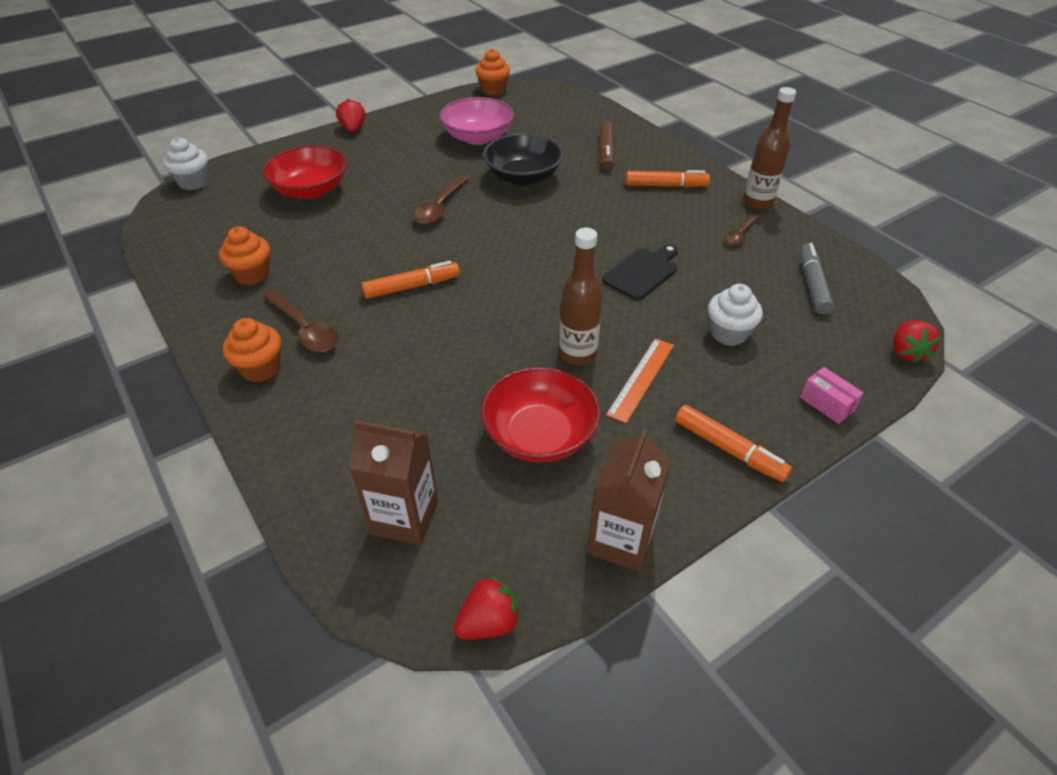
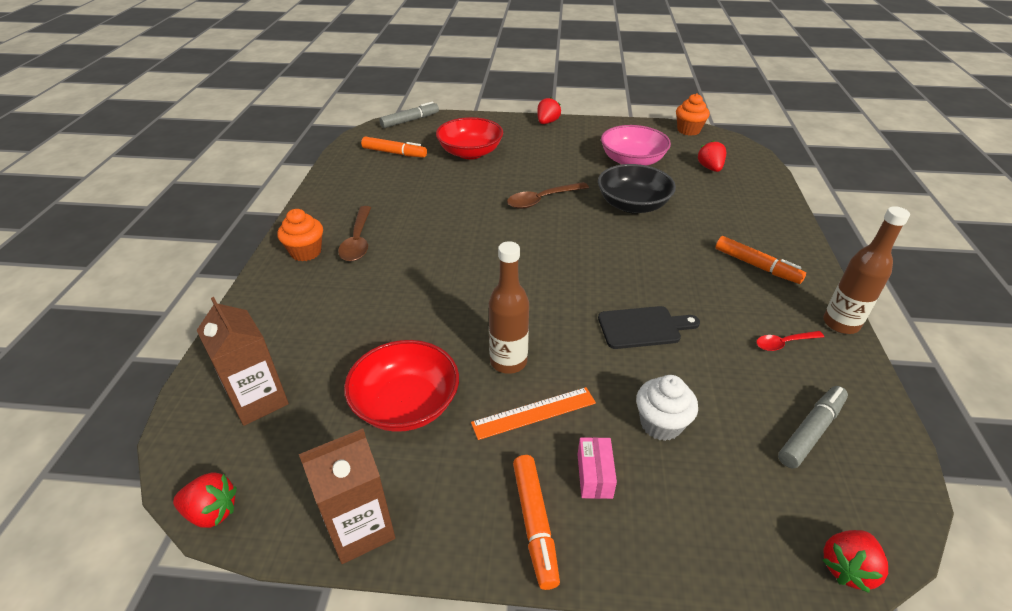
camera: 40 degrees right, 5 degrees down
(194, 182) = (410, 120): white cupcake -> grey marker
(252, 275) = (372, 191): orange cupcake -> none
(412, 287) = (454, 247): orange marker -> orange marker (394, 153)
(548, 118) = (710, 168): none -> red strawberry
(606, 151) = (732, 214): brown marker -> none
(740, 234) = (784, 343): brown spoon -> red spoon
(826, 404) = (683, 553): pink box -> pink box (594, 475)

